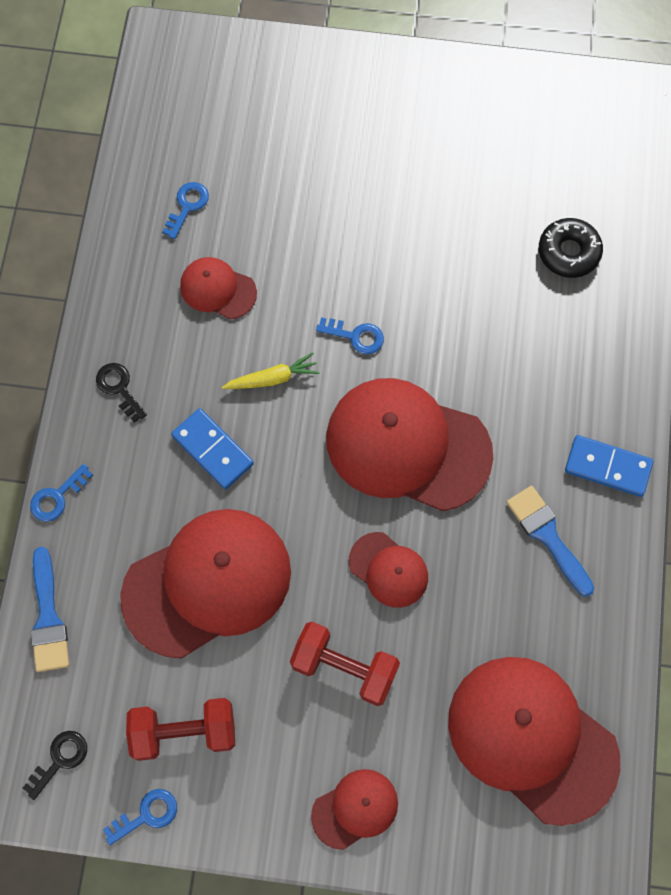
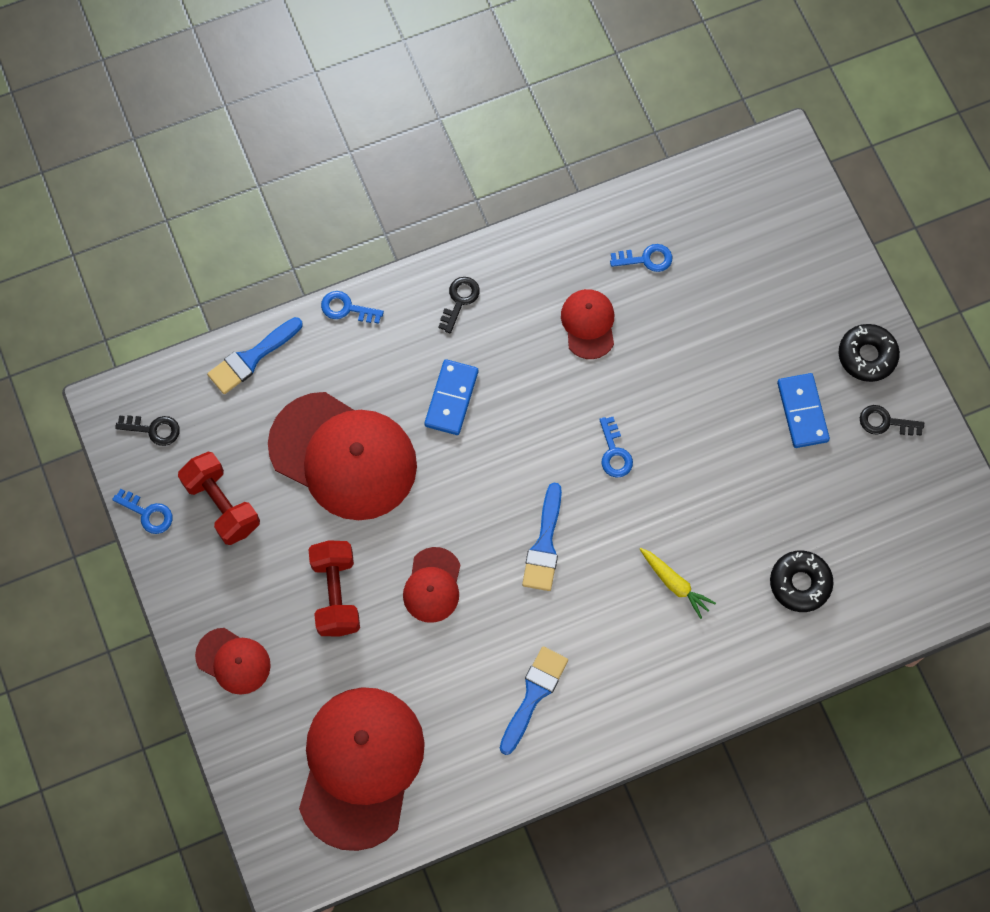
camera: 60 degrees right, 0 degrees up
(272, 378) = (538, 409): yellow carrot -> yellow carrot (674, 584)
(393, 84) = (867, 356): none -> black donut
(407, 446) = (544, 544): red cap -> blue brush
(462, 104) = (885, 422): none -> black key
(607, 467) = (622, 714): blue domino -> blue domino (802, 412)

